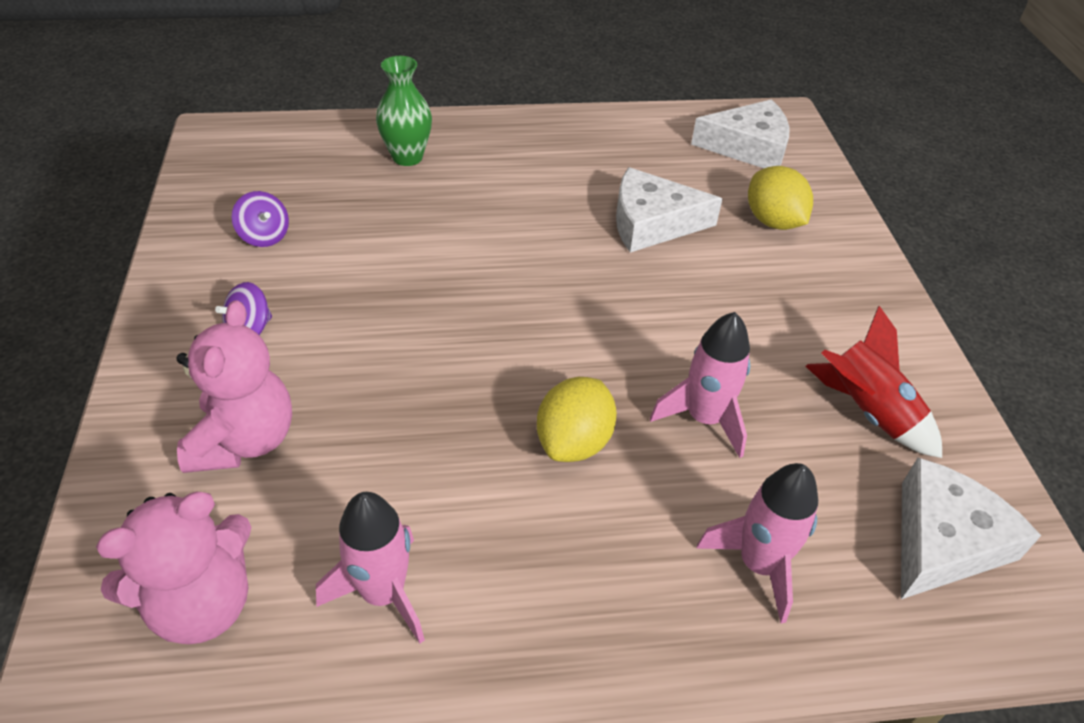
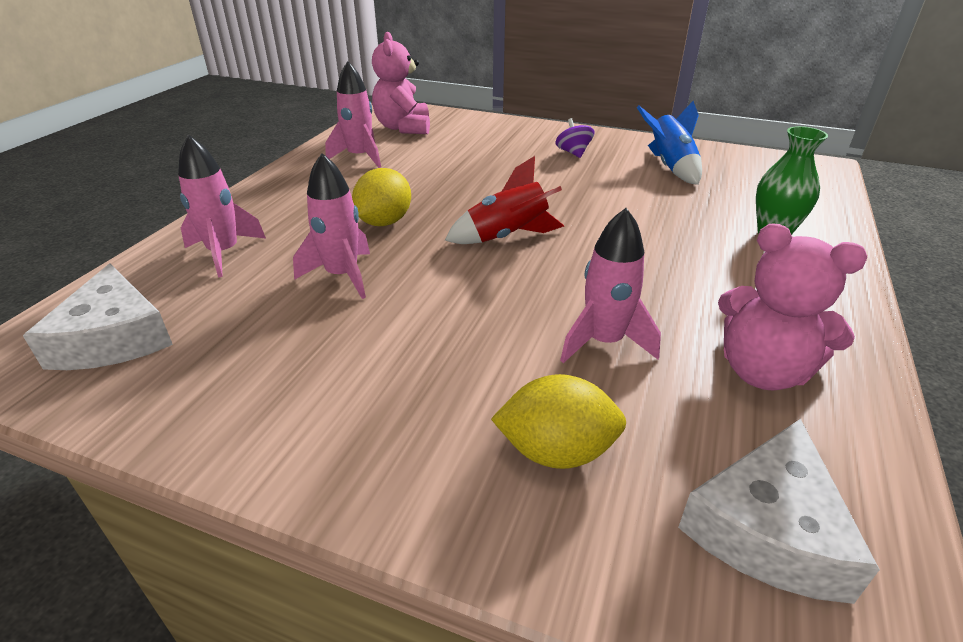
camera: 120 degrees right, 10 degrees down
(244, 440) = (487, 143): pink teddy bear -> pink teddy bear (762, 371)
(264, 236) = (670, 166): purple spinning top -> blue rocket
(574, 442) = (384, 222): yellow lemon -> yellow lemon turned 60 degrees clockwise
(652, 223) = (604, 342): white cheese -> pink rocket
(866, 411) = (245, 364): red rocket -> red rocket (507, 236)

